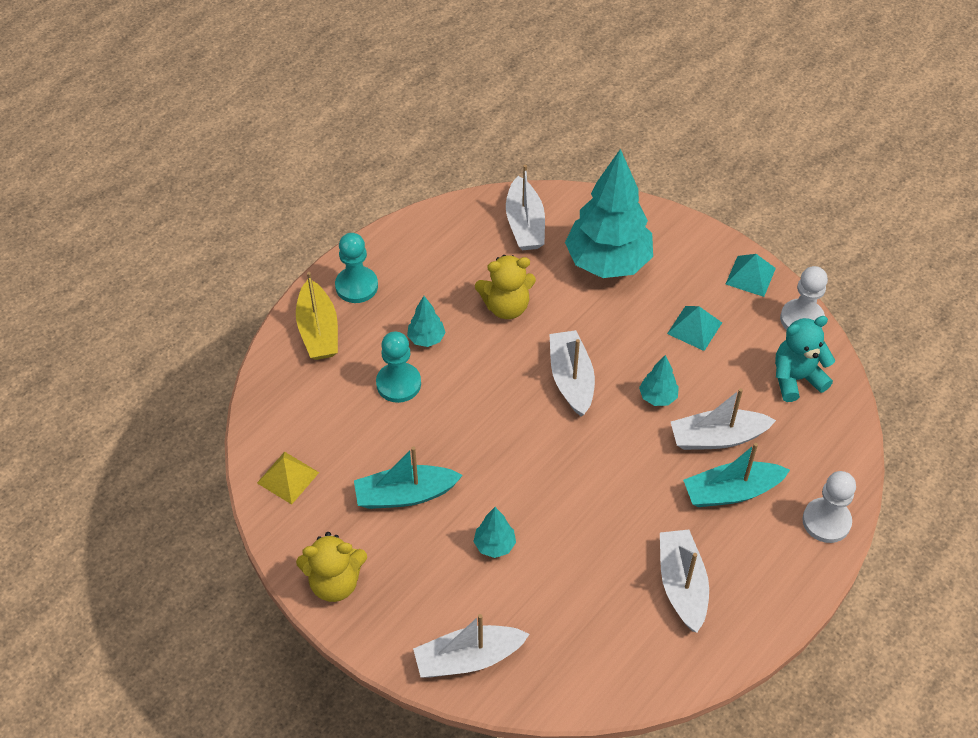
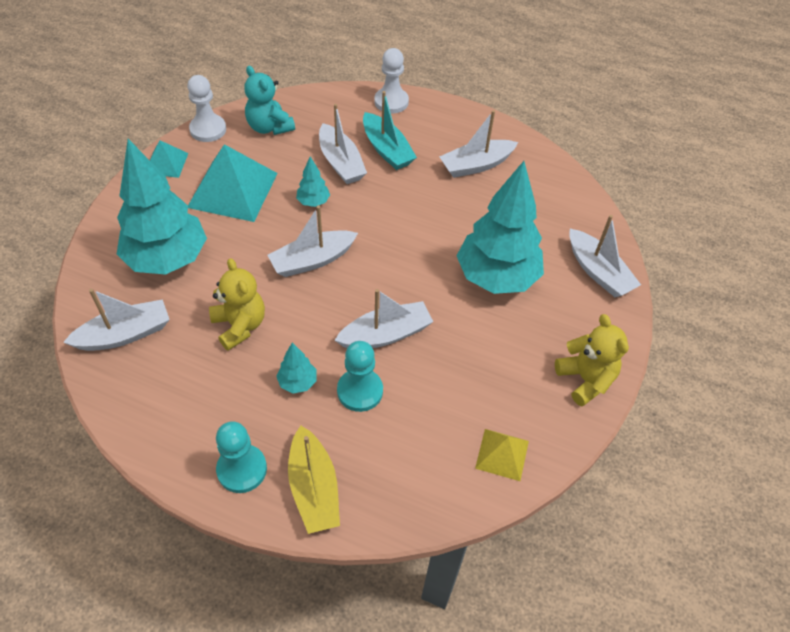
camera: 110 degrees left, 0 degrees up
(318, 330) = (314, 488): yellow boat -> yellow boat turned 105 degrees clockwise
(405, 495) = (478, 351): turquoise boat -> none
(455, 420) = (385, 334): none -> white boat
(494, 545) = (496, 277): turquoise tree -> turquoise tree, size x2.38
(694, 328) = (233, 190): turquoise pyramid -> turquoise pyramid, size x1.92

